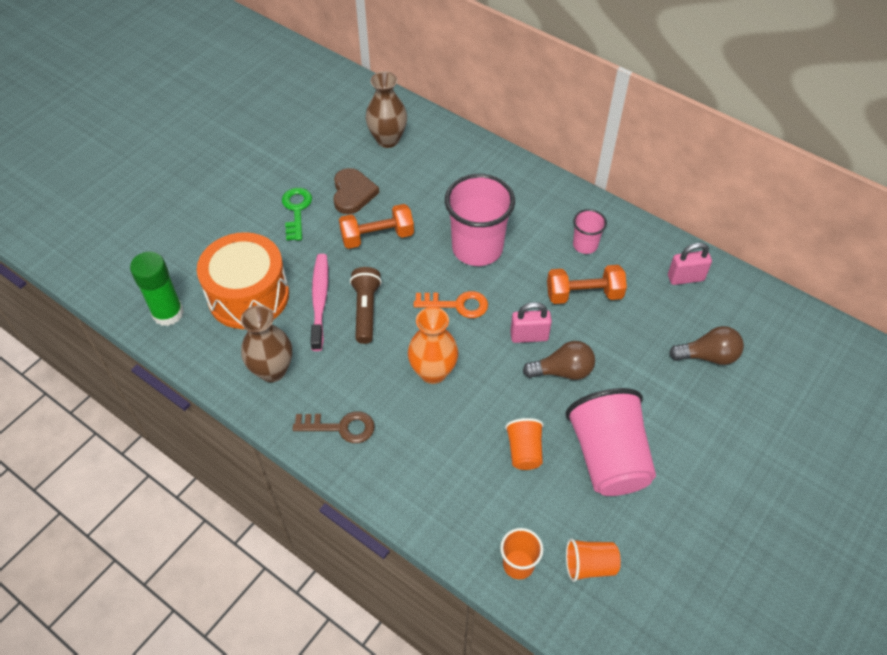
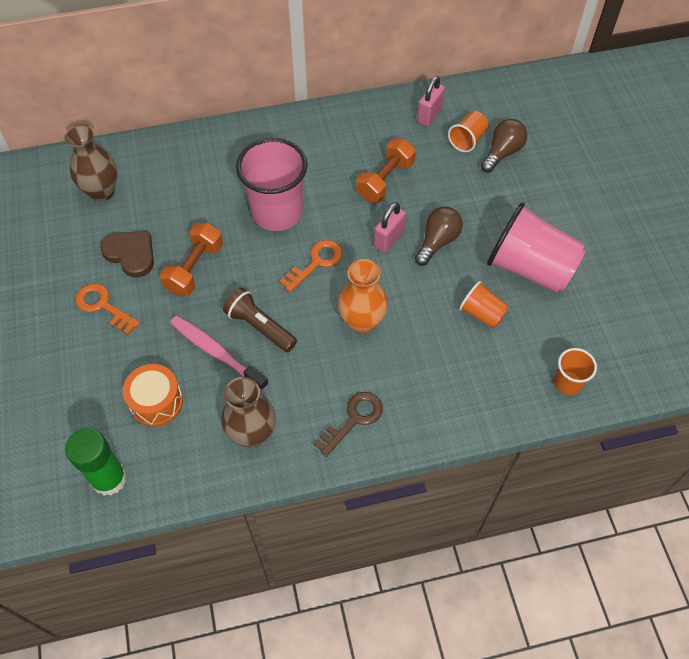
camera: 50 degrees left, 5 degrees up
(248, 295) = (156, 402): orange drum -> orange drum, size x0.59
(296, 210) = (103, 306): green key -> orange key
(585, 245) = (343, 147): pink cup -> none
(589, 565) = (602, 341): orange cup -> orange cup (467, 140)

